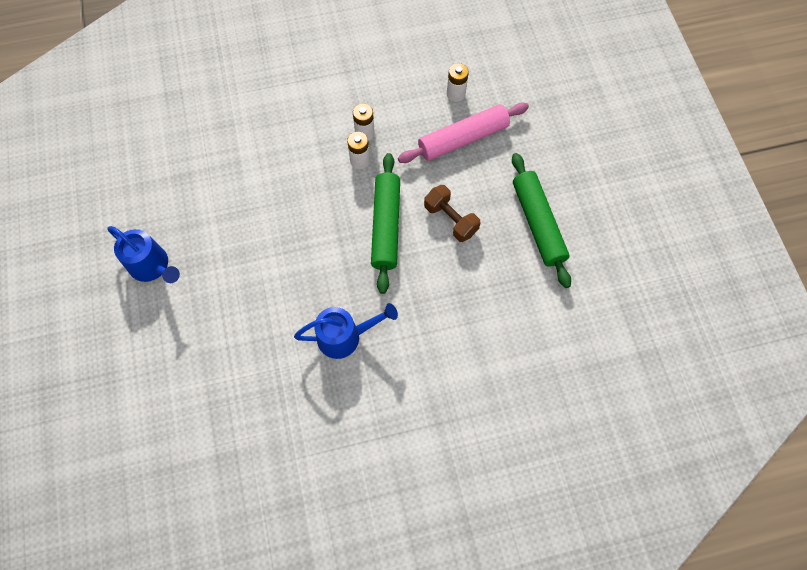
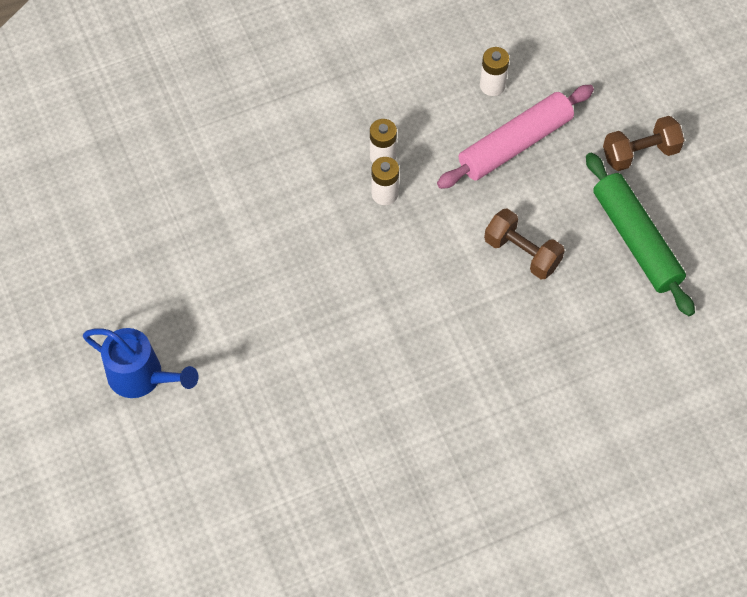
camera: 10 degrees left, 5 degrees down
(346, 336) = (419, 424): blue watering can -> none
(386, 226) = (439, 274): green rolling pin -> none
(554, 159) = (640, 153): none -> brown dumbbell

